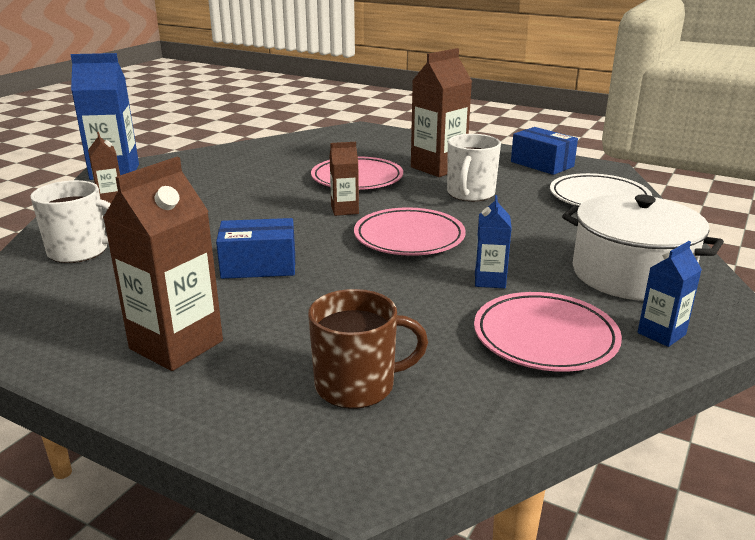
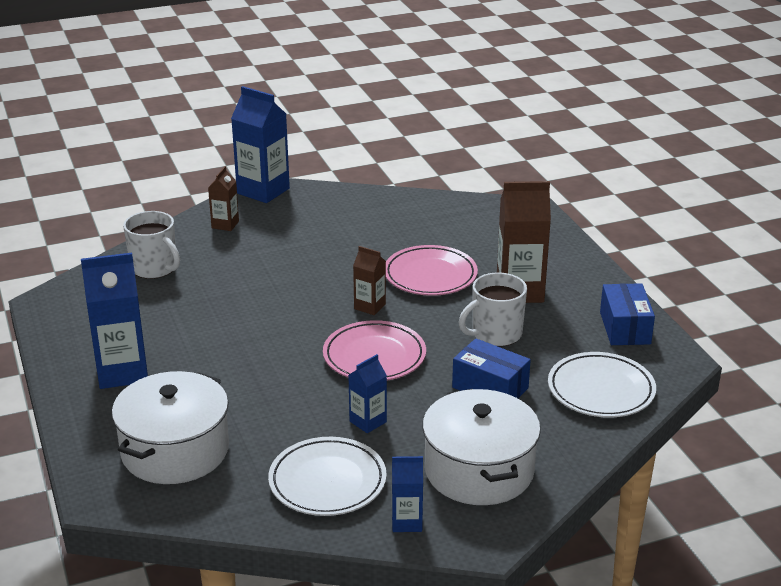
camera: 40 degrees right, 5 degrees up
(176, 345) = (122, 372): brown carton -> blue carton
(259, 266) = (240, 333): blue box -> blue box (490, 388)
(357, 386) = (175, 450): brown mug -> white pot
(545, 337) = (327, 481): pink plate -> white plate

